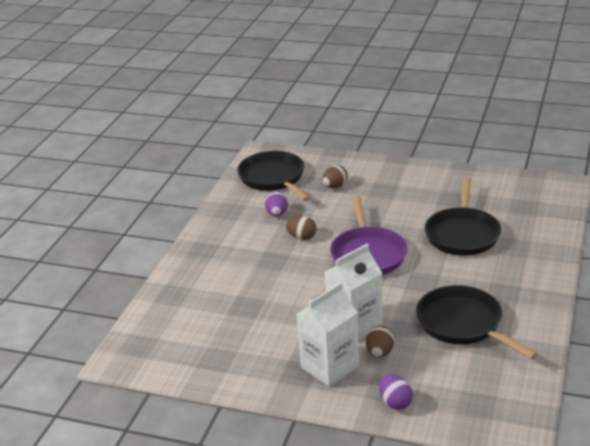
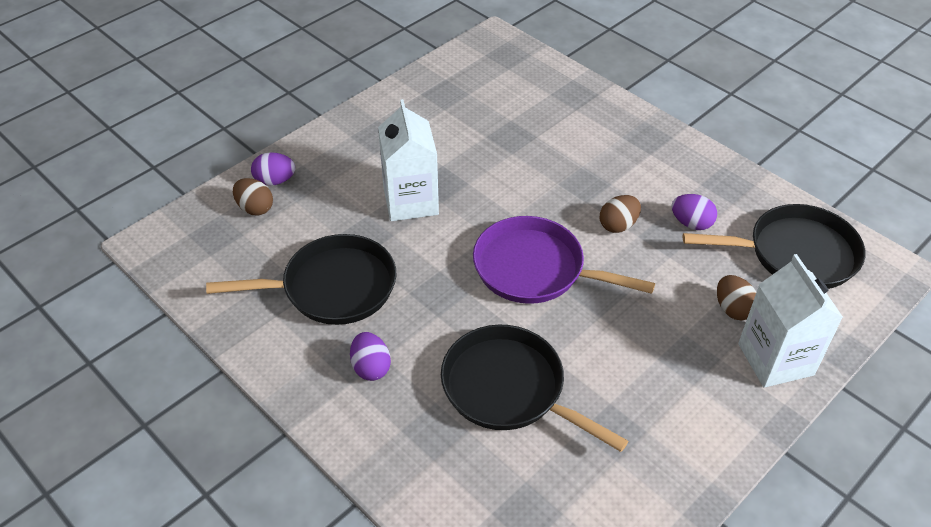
camera: 115 degrees right, 15 degrees up
(329, 367) = (364, 158): white carton -> white carton (775, 359)
(379, 353) = (351, 200): brown egg -> brown egg (255, 208)
(502, 283) = (371, 367): none -> purple egg

